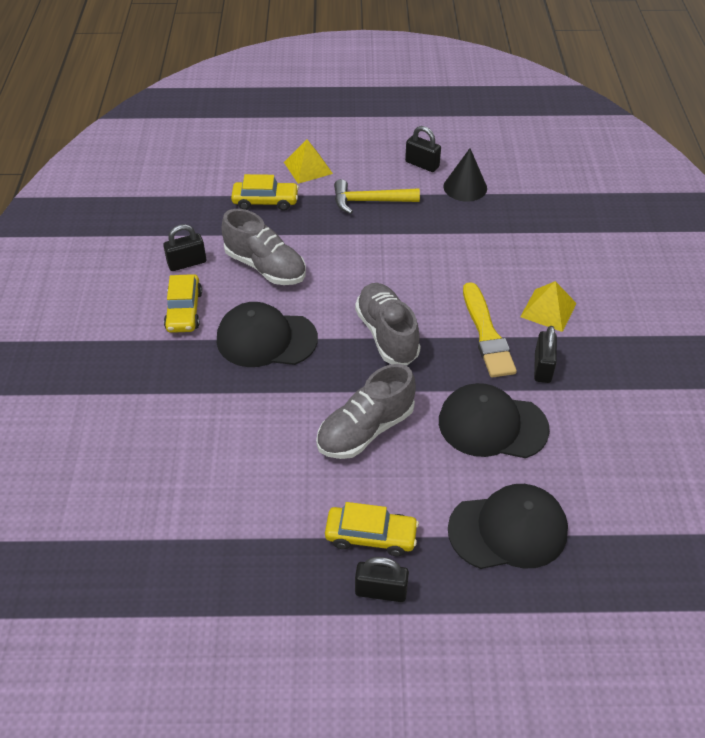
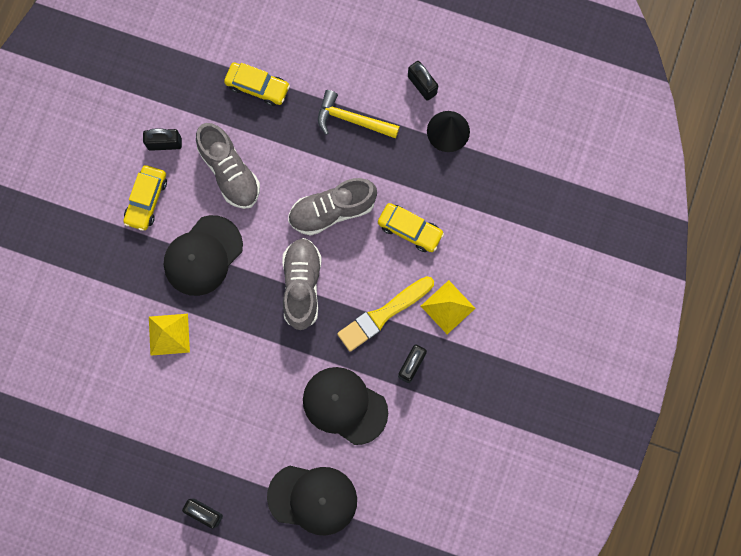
camera: 20 degrees right, 30 degrees up
(266, 339) = (203, 256): black cap -> black cap turned 75 degrees counterclockwise
(308, 168) = (313, 53): yellow pyramid -> yellow pyramid (169, 334)
(365, 429) = (247, 375): grey shoe -> grey shoe (332, 210)
(371, 536) = (214, 468): yellow car -> yellow car (410, 230)
(486, 334) = (383, 314): yellow brush -> yellow brush turned 45 degrees clockwise

